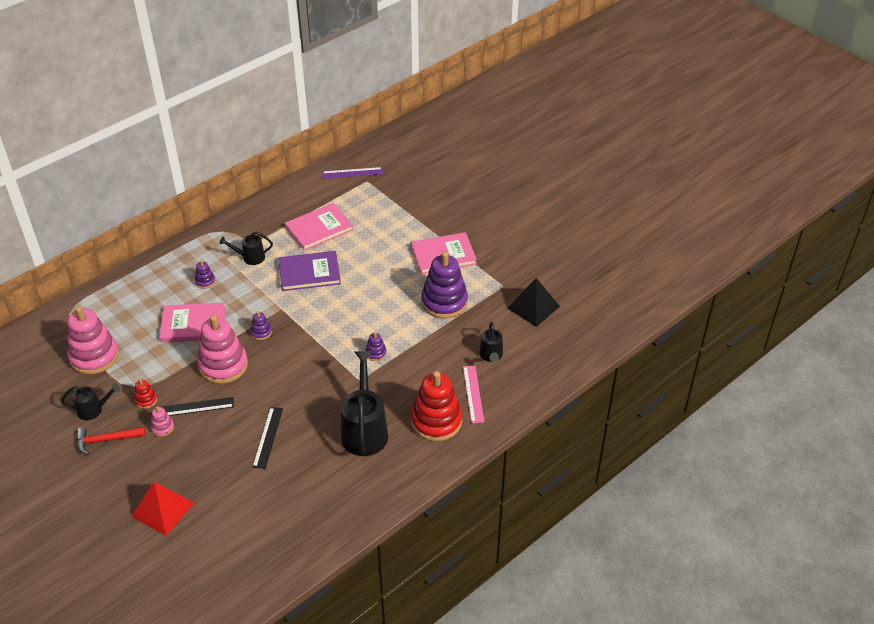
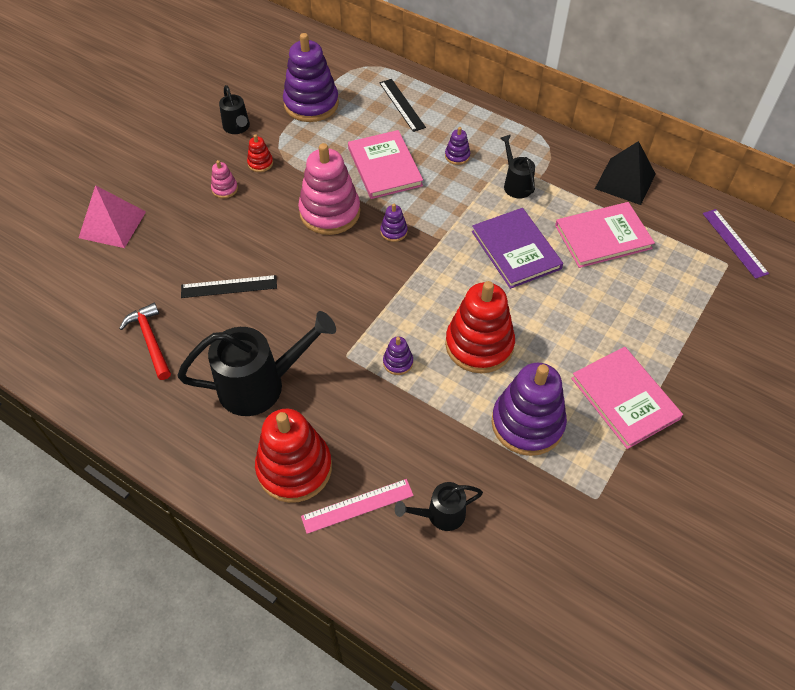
camera: 75 degrees right, 10 degrees up
(94, 356) = (311, 104): pink stacking toy -> purple stacking toy
(106, 440) = (199, 150): red hammer -> red hammer (150, 340)
(163, 509) = (112, 224): red pyramid -> pink pyramid
(196, 407) = (260, 208): black ruler -> black ruler (401, 105)
(319, 228) = (603, 237): pink book -> pink book turned 60 degrees counterclockwise
(378, 310) = (479, 345): none -> red stacking toy
(533, 307) = (568, 556): black pyramid -> black pyramid (625, 181)

